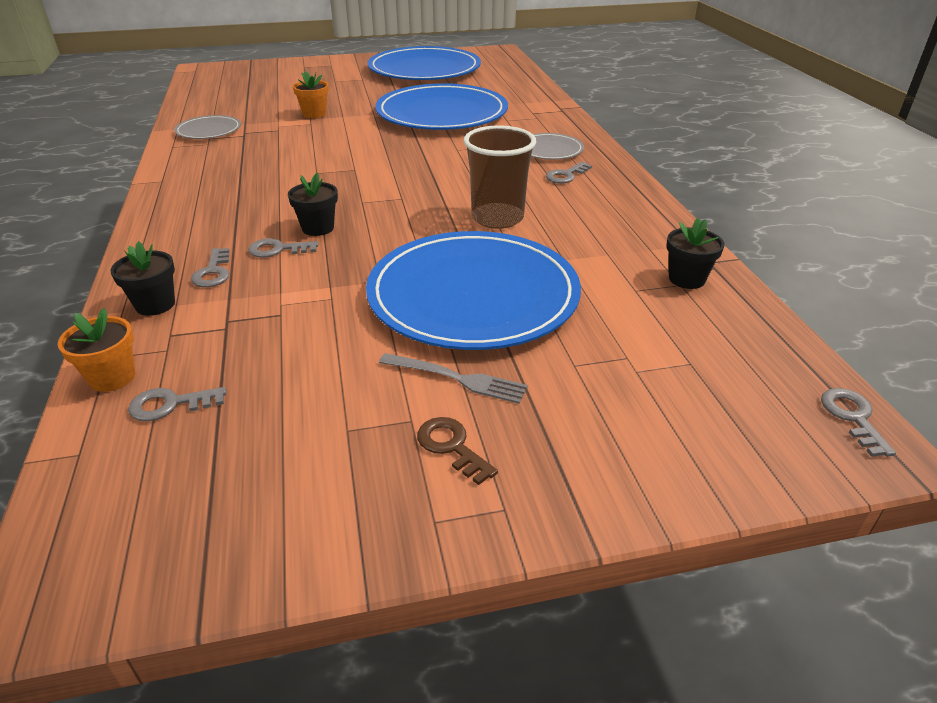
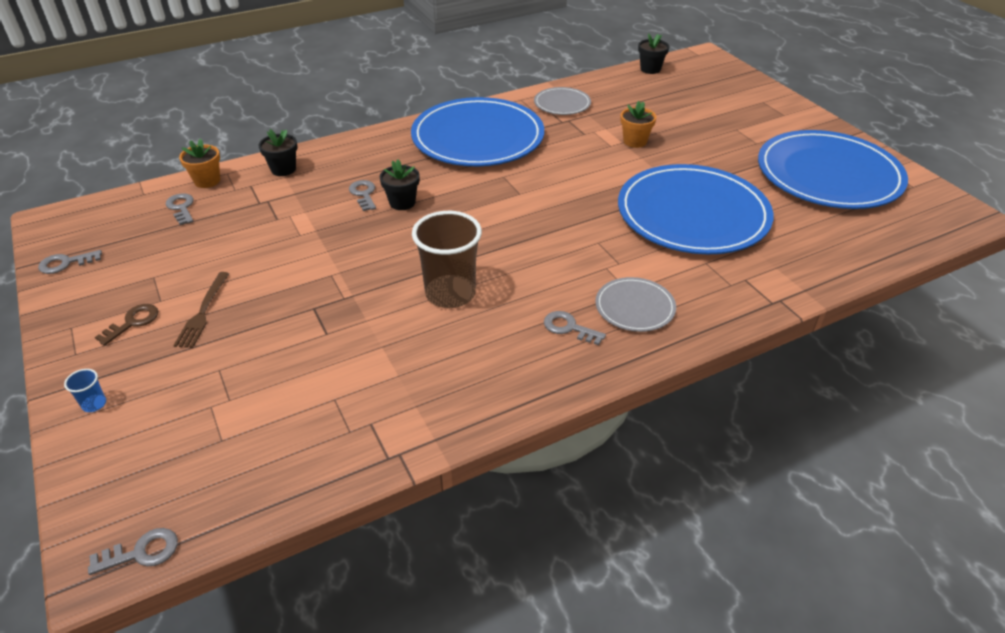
camera: 75 degrees right, 5 degrees up
(213, 272) = (326, 177): grey key -> grey key (66, 263)
(458, 379) = (202, 313): grey fork -> brown fork
(473, 295) = (313, 301): blue plate -> blue plate (478, 137)
(620, 476) = (94, 404): none -> blue cup
(686, 279) = (360, 436): black flower pot -> black flower pot (650, 69)

